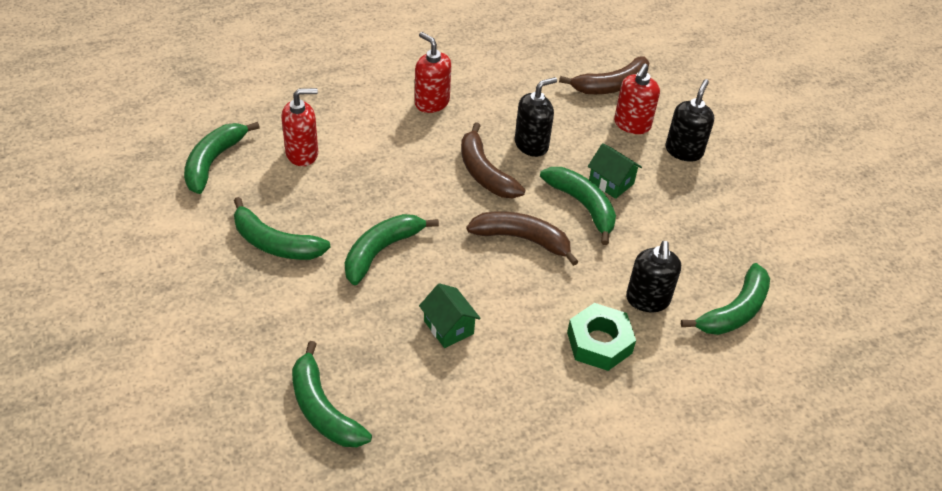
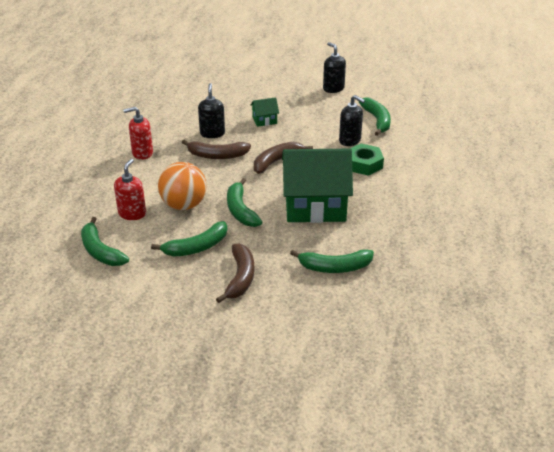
camera: 55 degrees left, 10 degrees down
(353, 191) = (184, 205): none -> orange ball
(448, 327) = (315, 206): green house -> green house, size x2.39
(582, 206) = (272, 135): green banana -> none
(611, 85) = (195, 93): brown banana -> brown banana (240, 278)
(632, 124) = (231, 98): red soap dispenser -> none
(684, 151) = (265, 92): black soap dispenser -> black soap dispenser (333, 88)

